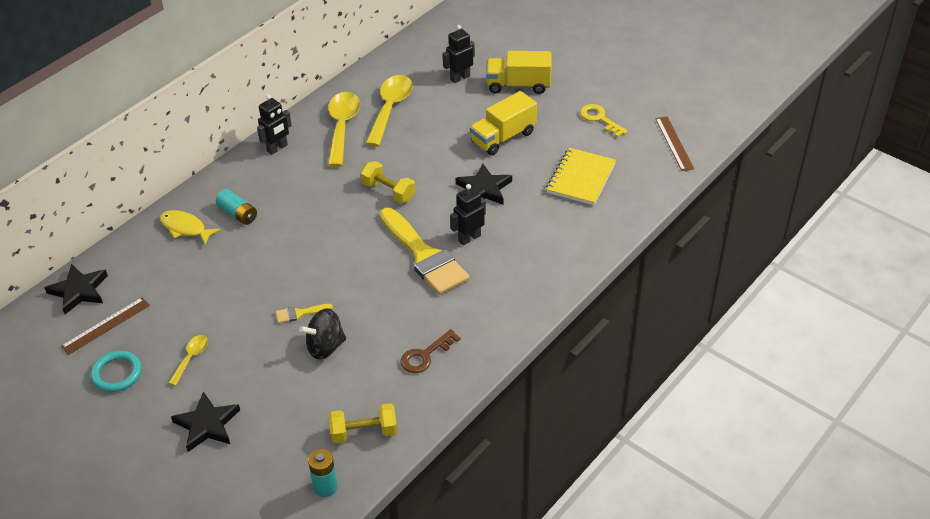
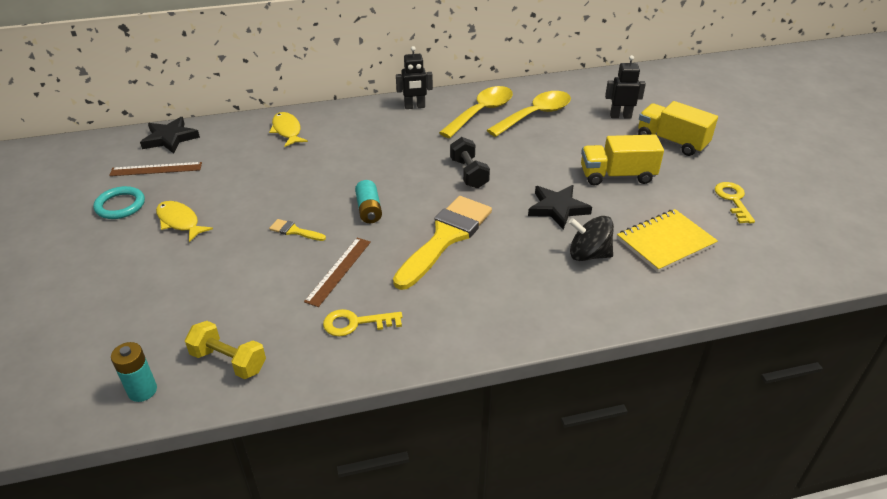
camera: 35 degrees right, 5 degrees down
(191, 358) = (180, 221): yellow spoon -> yellow fish
(207, 425) = (127, 279): black star -> none
(238, 214) = (334, 137): turquoise battery -> turquoise battery (369, 210)
(325, 347) = (283, 268): black spinning top -> black spinning top (588, 254)
(388, 192) = (469, 173): yellow dumbbell -> black dumbbell
(424, 256) = (446, 237): yellow brush -> yellow brush turned 150 degrees counterclockwise
(425, 355) = (355, 323): brown key -> yellow key
(469, 238) = (502, 242): black robot -> none
(674, 143) = (803, 255): brown ruler -> brown ruler (338, 271)

